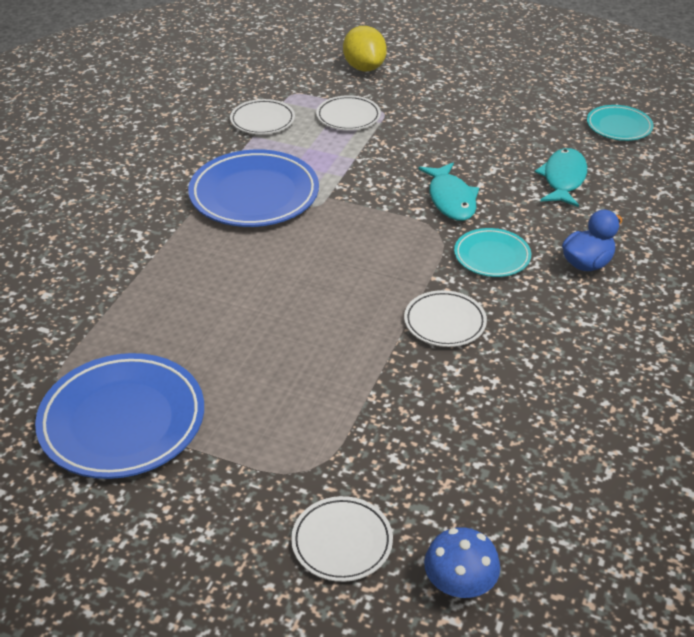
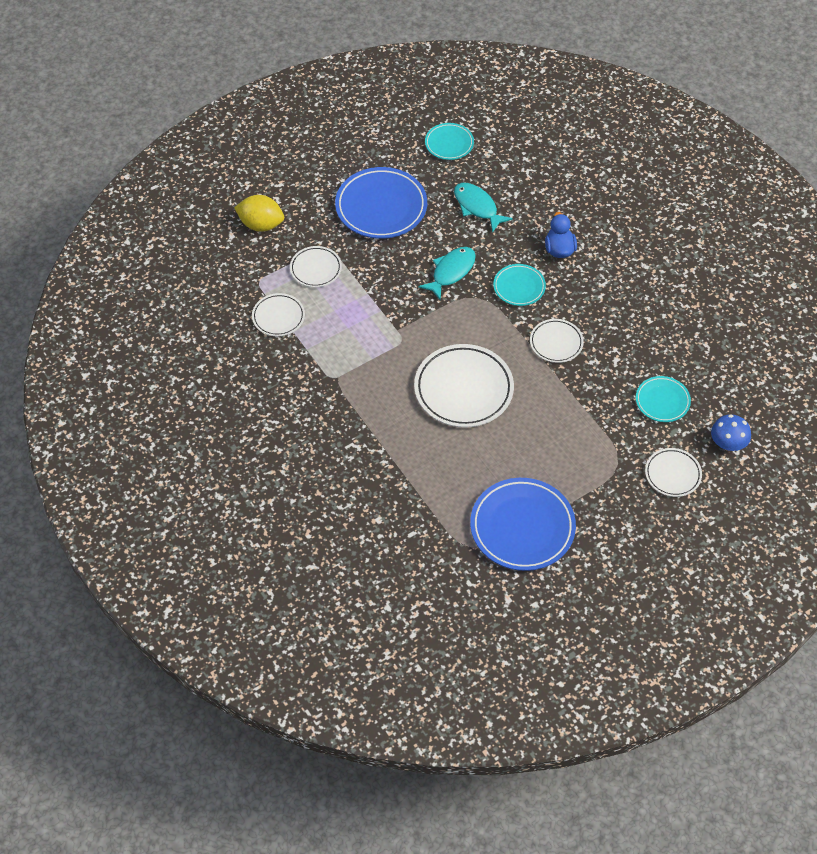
camera: 55 degrees left, 15 degrees up
(254, 195) = (362, 366): blue plate -> blue plate (381, 207)
(294, 278) = (463, 389): none -> white plate
(451, 199) = (451, 272): turquoise fish -> turquoise fish turned 75 degrees counterclockwise
(460, 469) = (662, 401): none -> turquoise plate

